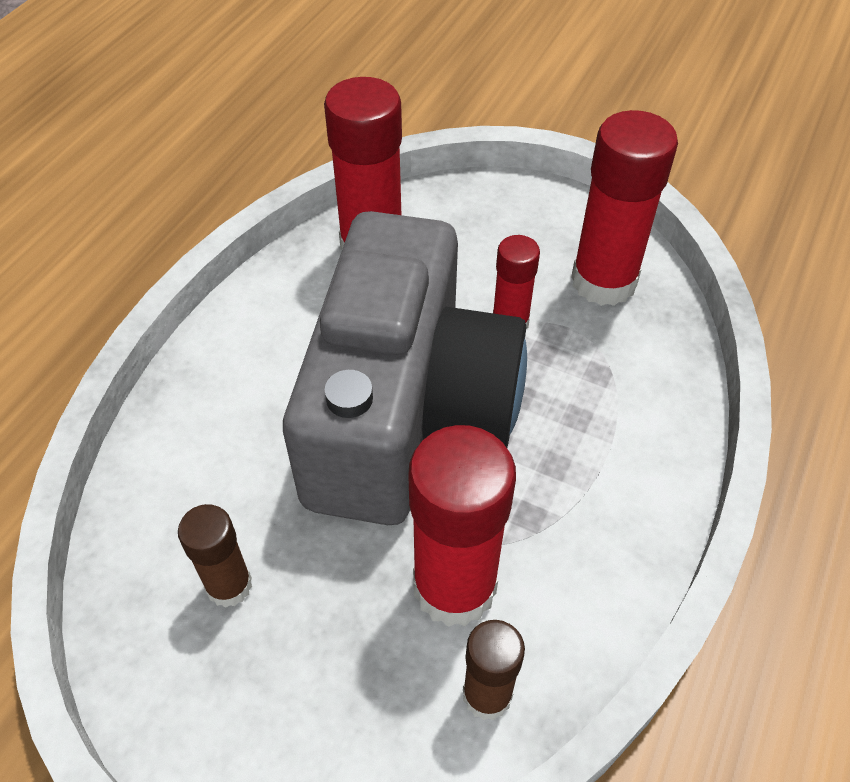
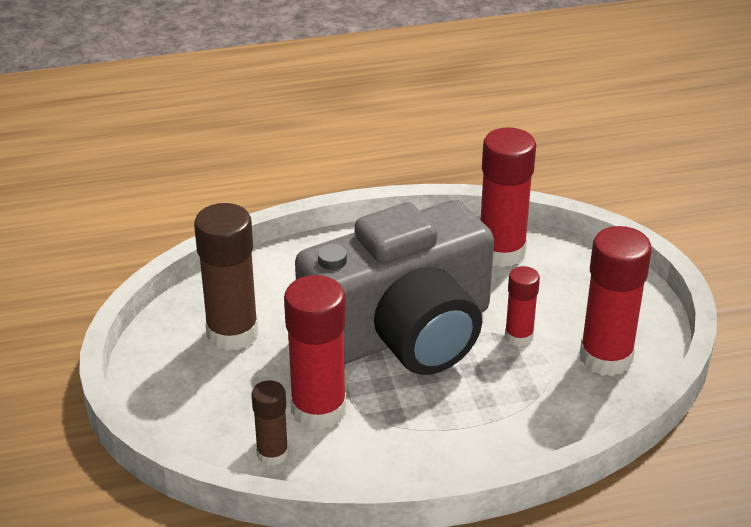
camera: 50 degrees right, 15 degrees down
(229, 585) = (232, 333): brown glue stick -> brown glue stick, size x1.81

